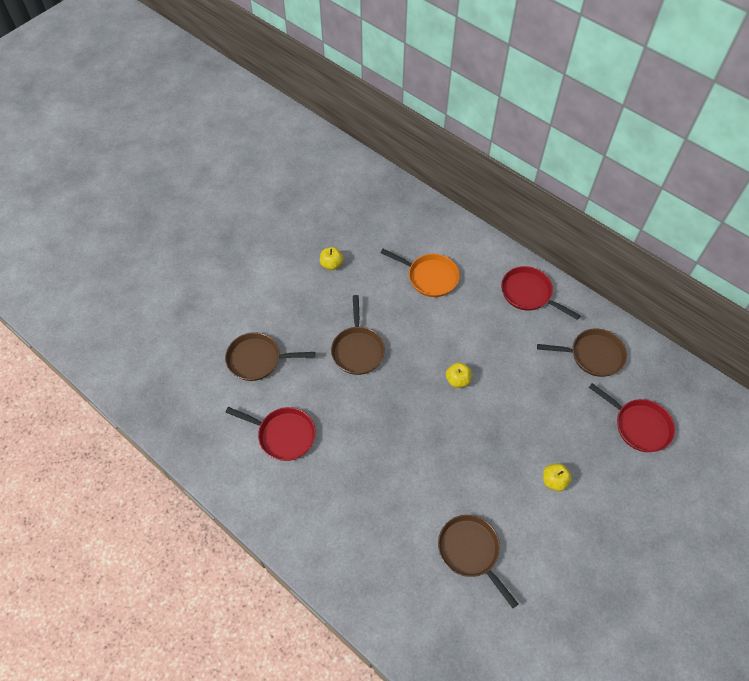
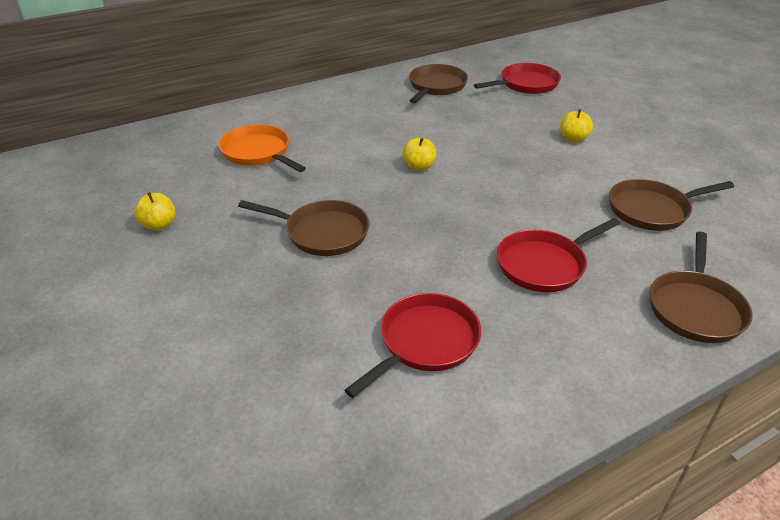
camera: 70 degrees left, 20 degrees down
(257, 359) = (263, 344): brown pan -> brown pan (695, 308)
(429, 277) = (258, 153): orange pan -> orange pan turned 90 degrees counterclockwise
(529, 293) = (337, 100): red pan -> red pan (544, 264)

